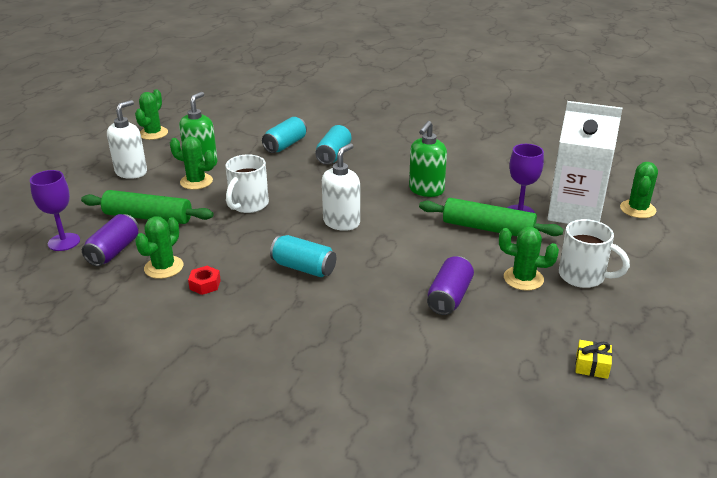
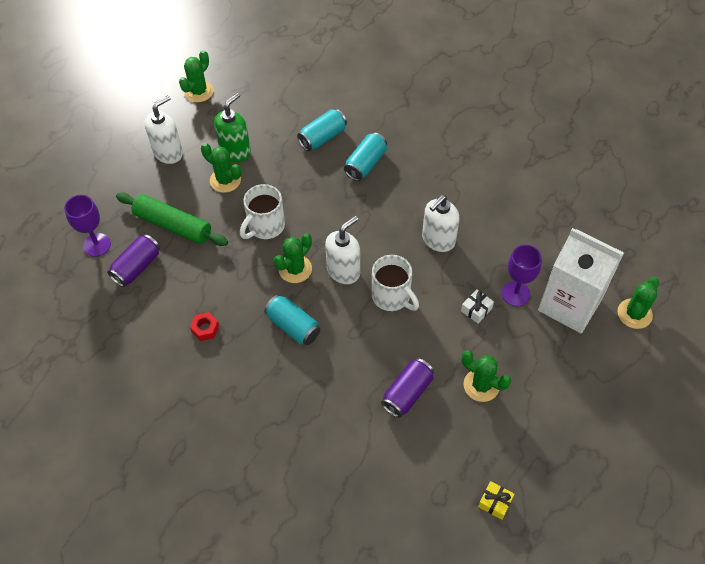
camera: 15 degrees right, 25 degrees up
(164, 267) = (175, 298): green cactus -> green cactus (295, 269)
(426, 190) = (438, 240): green soap dispenser -> white soap dispenser
(488, 228) = (476, 310): green rolling pin -> white gift
(583, 276) = (537, 395): white mug -> white mug (392, 297)

